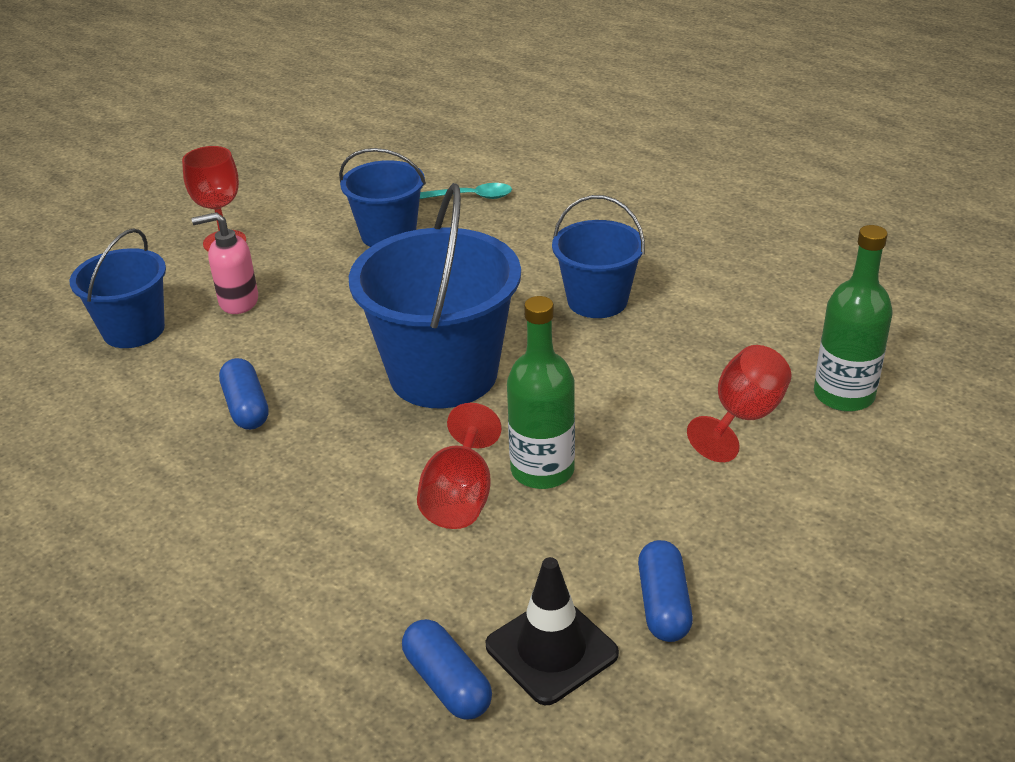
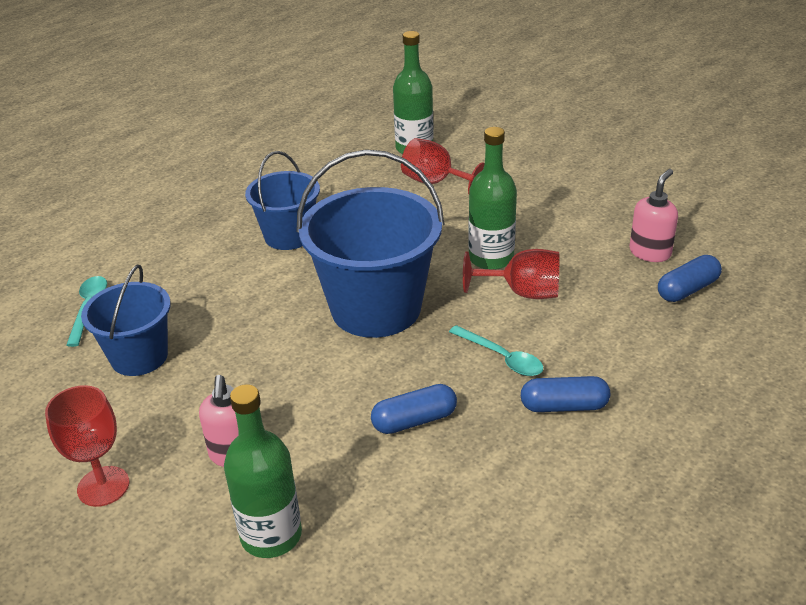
camera: 90 degrees left, 0 degrees up
(133, 330) = (271, 535): blue bucket -> green bottle
(332, 474) = (501, 357): none -> turquoise spoon
(551, 650) = (650, 252): black traffic cone -> pink soap dispenser
(663, 604) = (605, 215): blue capsule -> blue capsule (564, 406)

